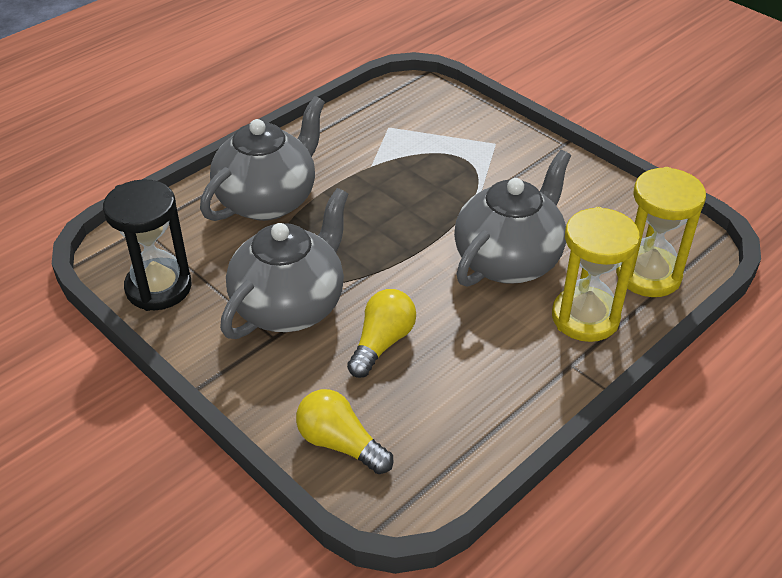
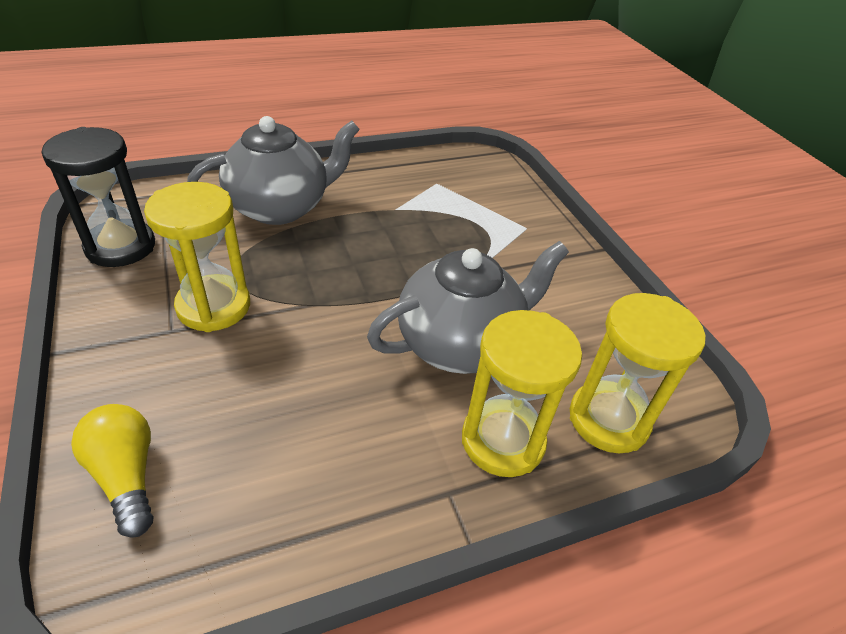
camera: 20 degrees right, 0 degrees up
(290, 306) = (214, 306): grey teapot -> yellow hourglass
(382, 343) = (265, 379): yellow light bulb -> none

